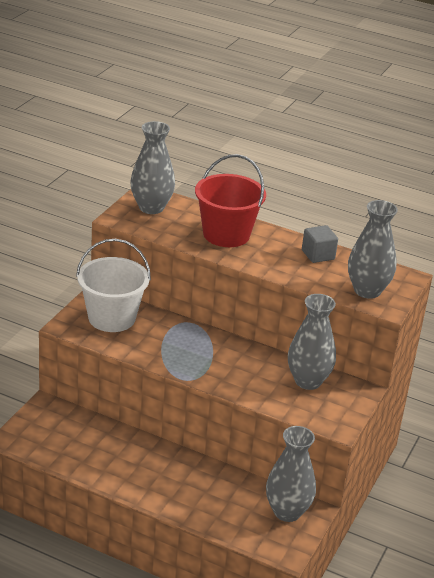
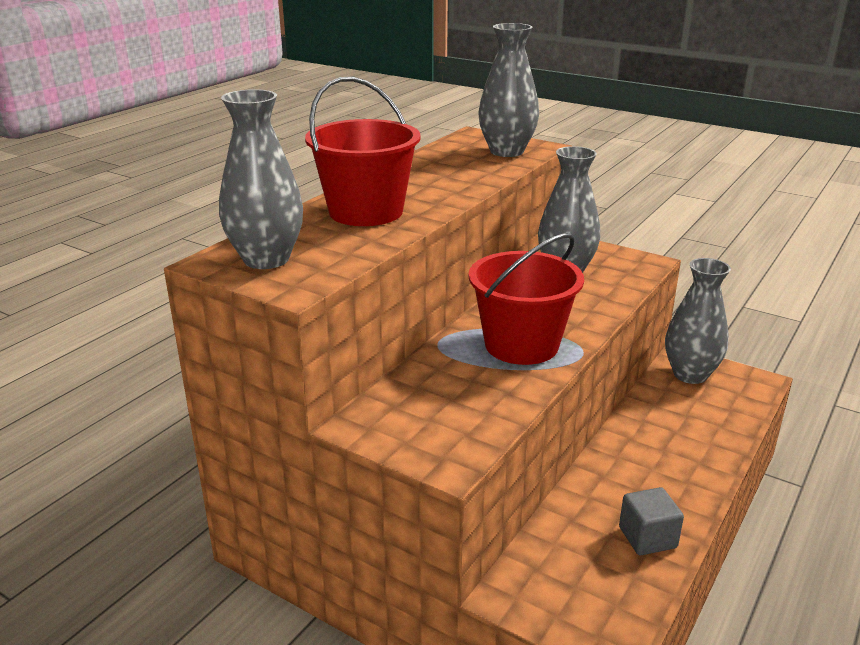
camera: 80 degrees left, 5 degrees down
(112, 318) = (425, 411): white bucket -> none
(190, 354) = (521, 345): none -> red bucket
(318, 255) = (425, 167): grey cube -> grey cube (647, 537)

